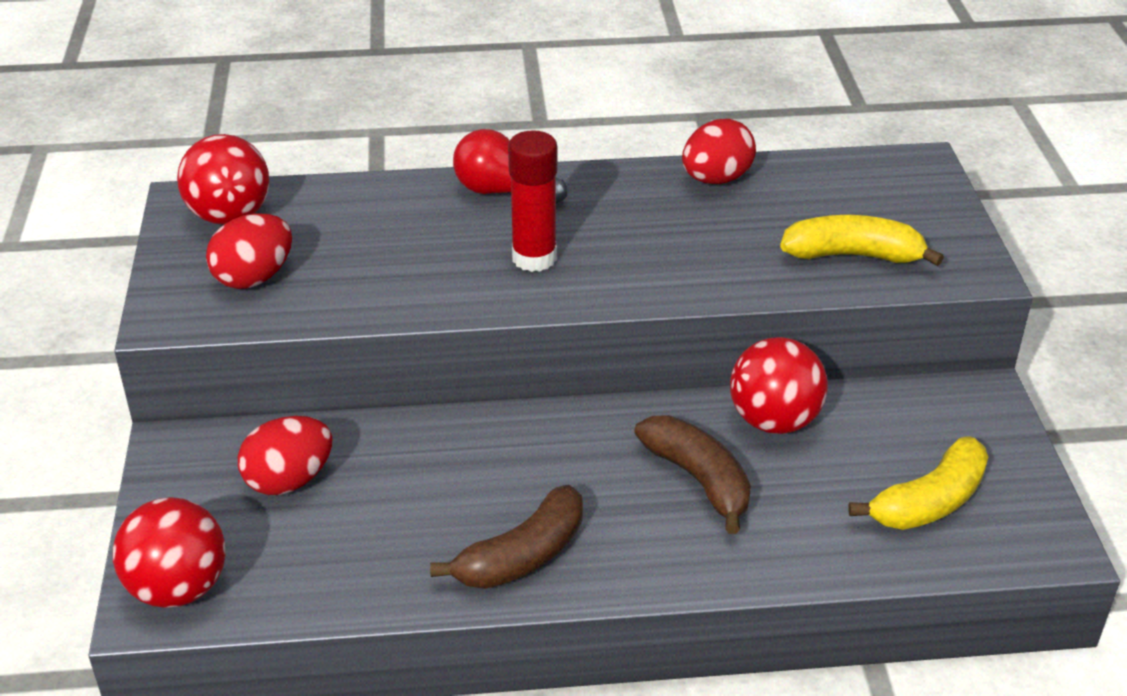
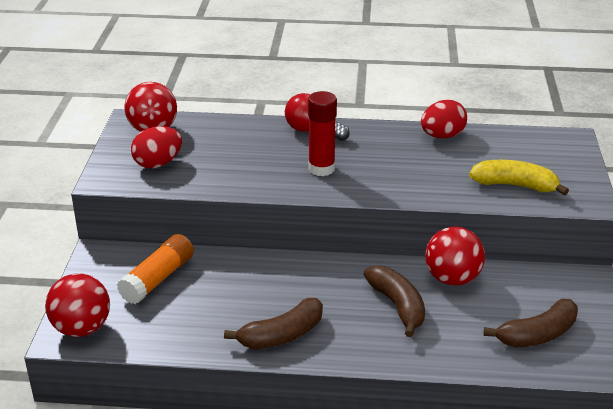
camera: 10 degrees right, 5 degrees down
(289, 480) = (158, 279): red egg -> orange glue stick
(929, 502) = (537, 335): yellow banana -> brown banana

